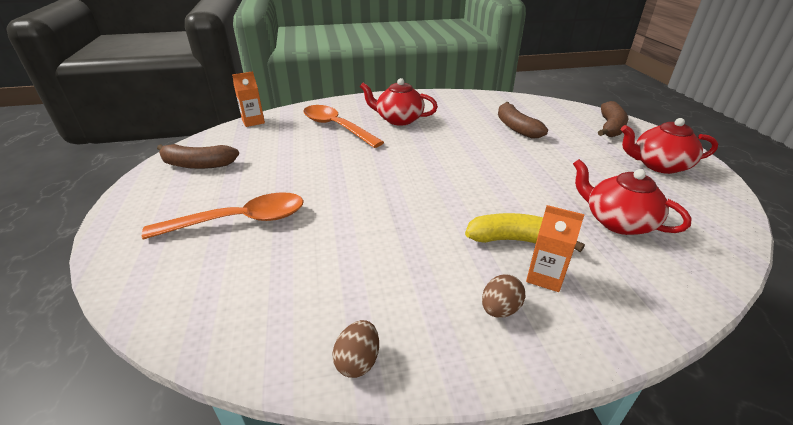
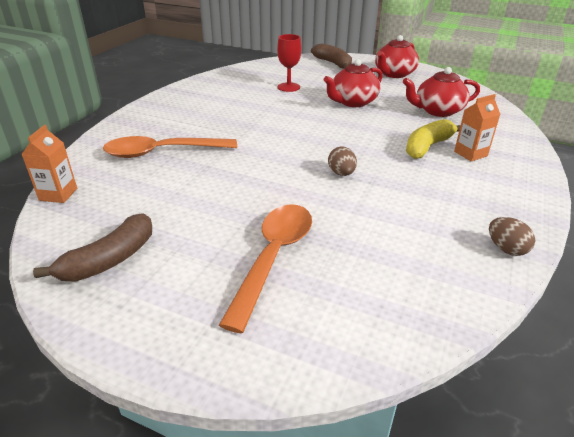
camera: 55 degrees left, 0 degrees up
(398, 119) = (199, 120): red teapot -> red teapot (352, 102)
(500, 309) = (489, 180): brown egg -> brown egg (341, 173)
(516, 127) = (288, 87): brown banana -> red goblet

